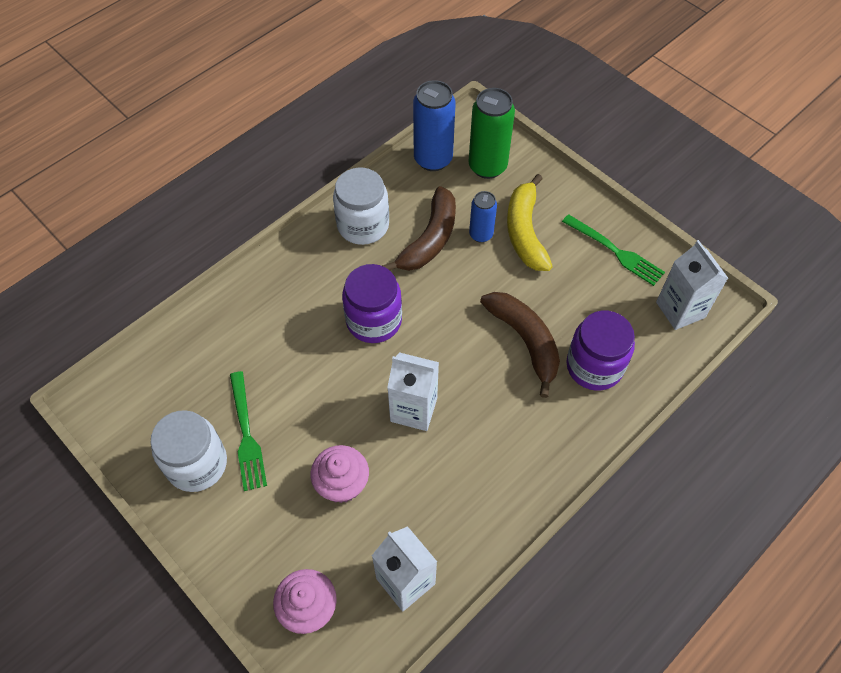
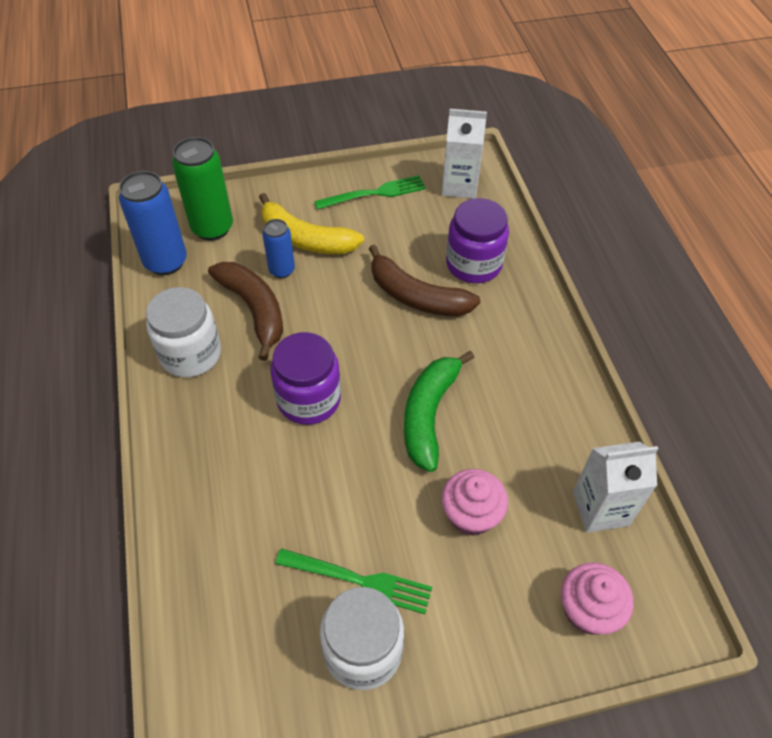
camera: 60 degrees left, 5 degrees down
(413, 409) = (429, 414): white carton -> green banana
(525, 341) = (416, 296): brown banana -> brown banana turned 150 degrees counterclockwise

